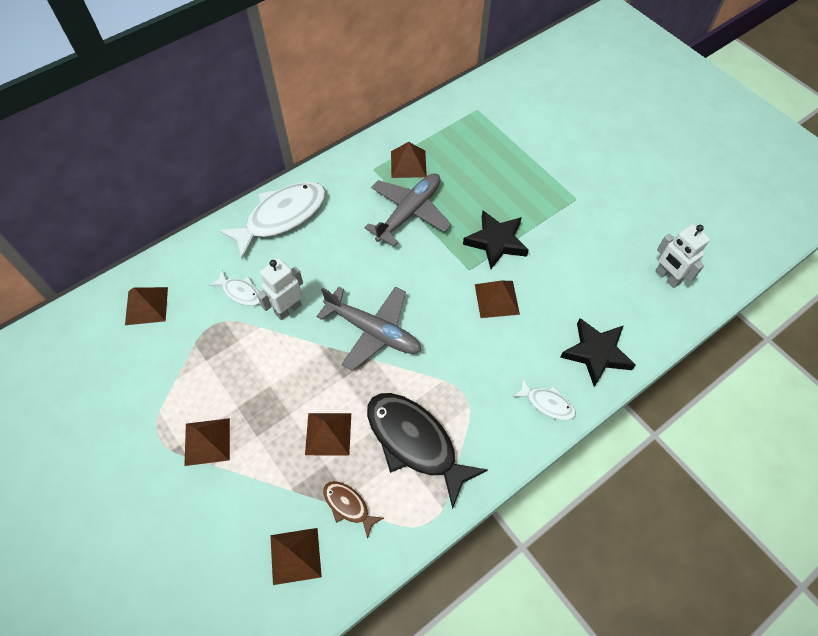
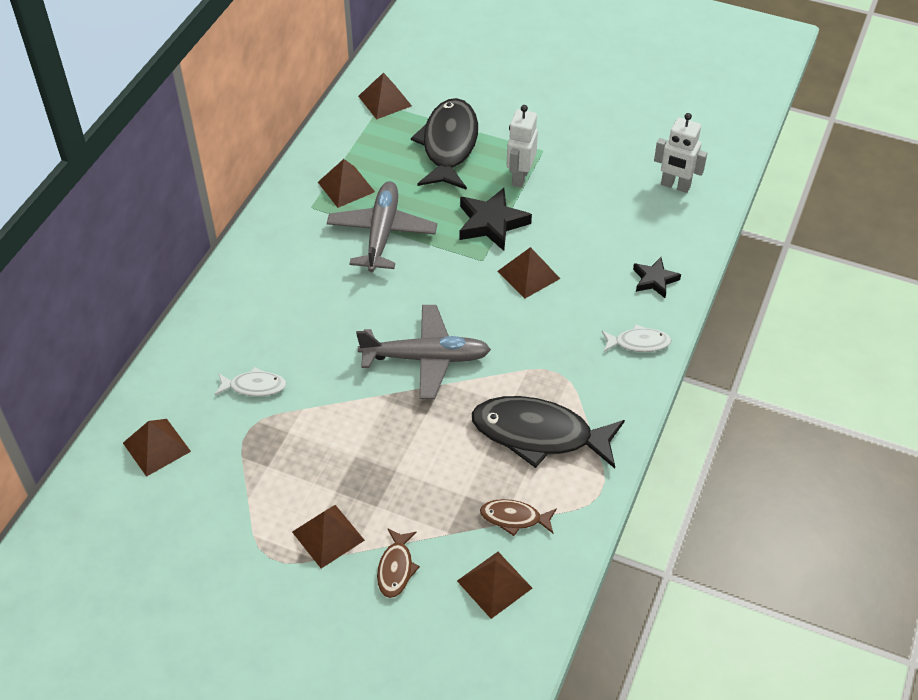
camera: 30 degrees left, 10 degrees down
(235, 497) = (396, 568): none -> brown fish
(281, 217) = (244, 295): white fish -> none
(288, 309) = (320, 379): white robot -> white robot (520, 177)
(328, 433) = (448, 468): brown pyramid -> brown pyramid (385, 101)
(505, 163) = (449, 145): none -> black fish
(596, 353) = (654, 280): black star -> black star, size x0.62

